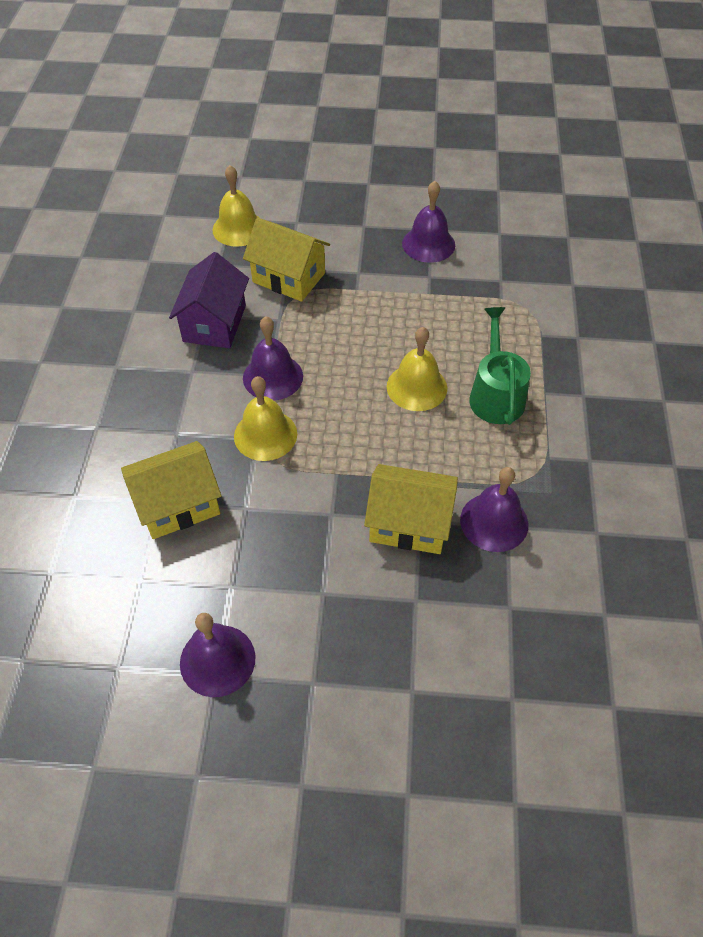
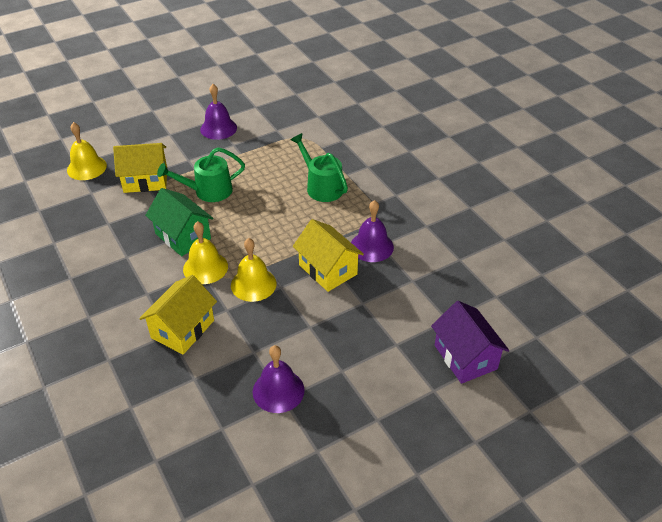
camera: 35 degrees left, 10 degrees down
(214, 323) = (118, 225): purple house -> purple house (465, 357)
(273, 377) = (183, 236): purple bell -> green house
(349, 328) = (208, 191): none -> green watering can
(409, 523) = (328, 269): yellow house -> yellow house turned 75 degrees clockwise
(417, 387) = (274, 202): yellow bell -> yellow bell (253, 284)

